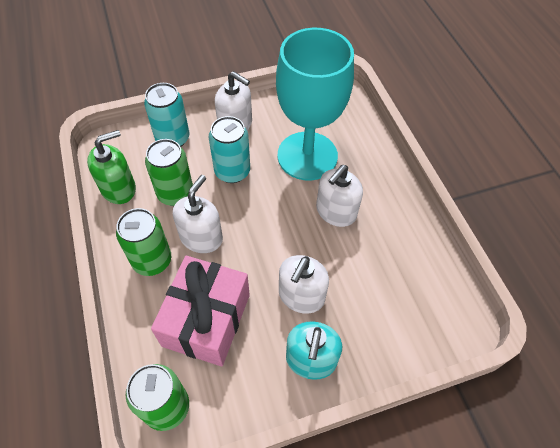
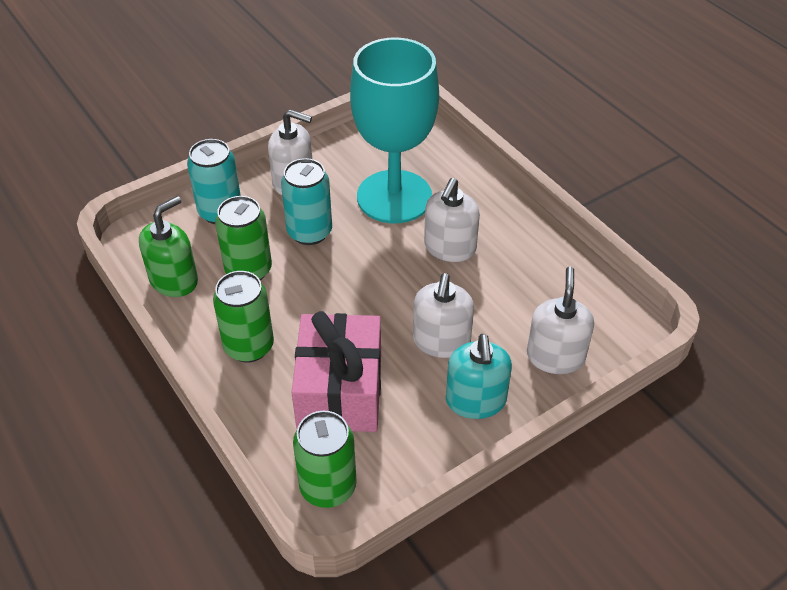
camera: 15 degrees left, 10 degrees down
(201, 237) = (300, 309): white soap dispenser -> white soap dispenser (555, 356)

